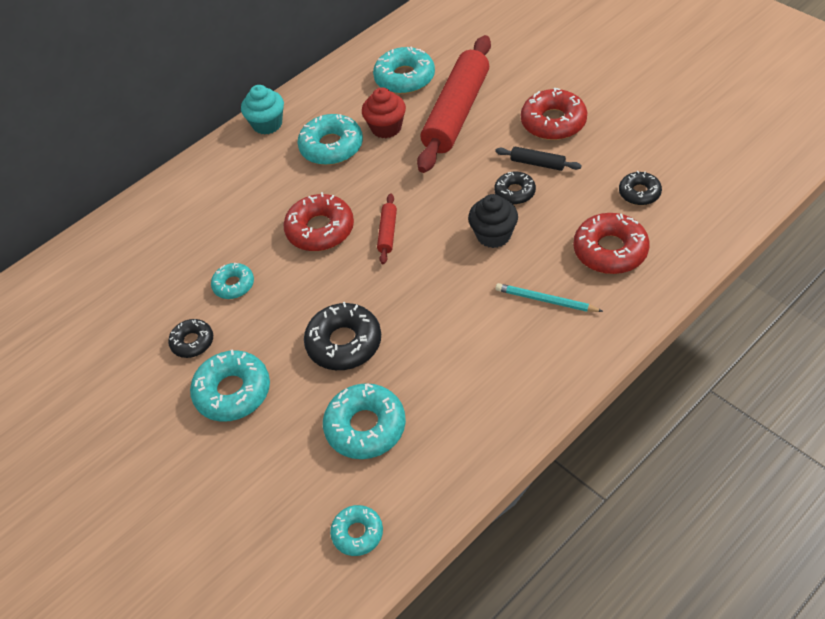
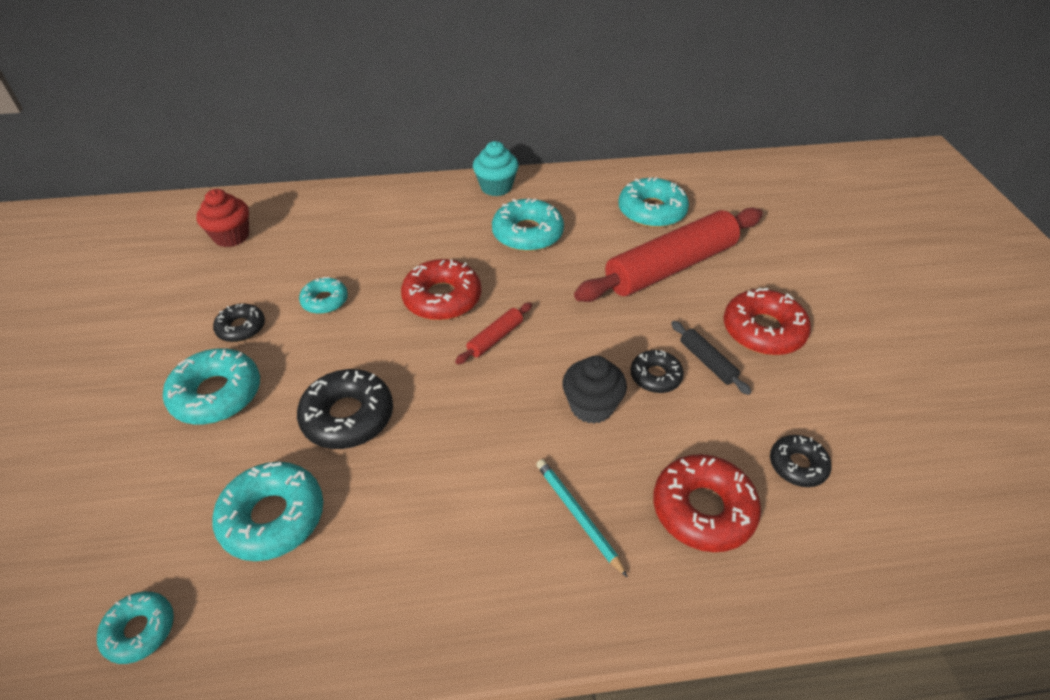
camera: 30 degrees right, 5 degrees down
(386, 128) = (591, 244): red cupcake -> red cupcake (231, 236)

